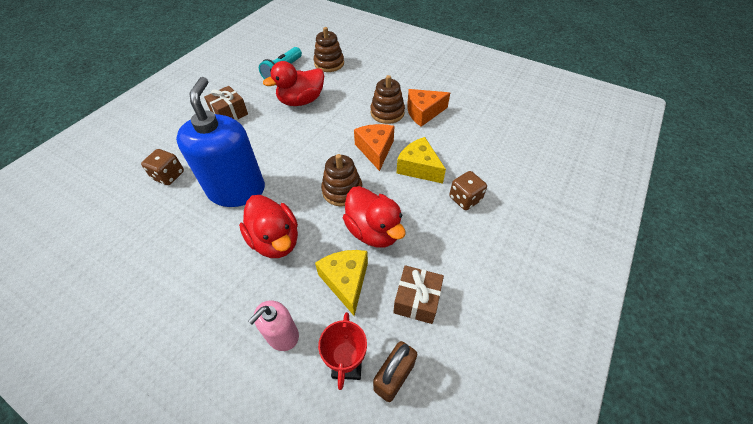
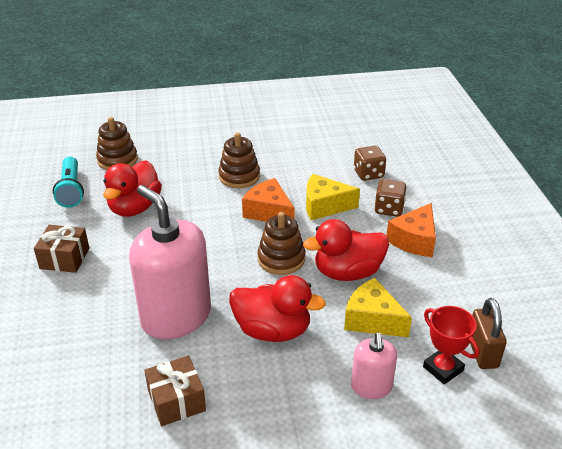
camera: 40 degrees left, 15 degrees down
(168, 175) = (77, 349): brown dice -> brown dice (368, 174)
(237, 190) = (176, 316): blue soap dispenser -> pink soap dispenser
(373, 231) = (347, 272): red duck -> red duck turned 150 degrees clockwise
(417, 300) = (439, 297): brown gift -> brown gift (176, 401)
(423, 113) = (273, 161): orange cheese -> orange cheese (414, 240)

